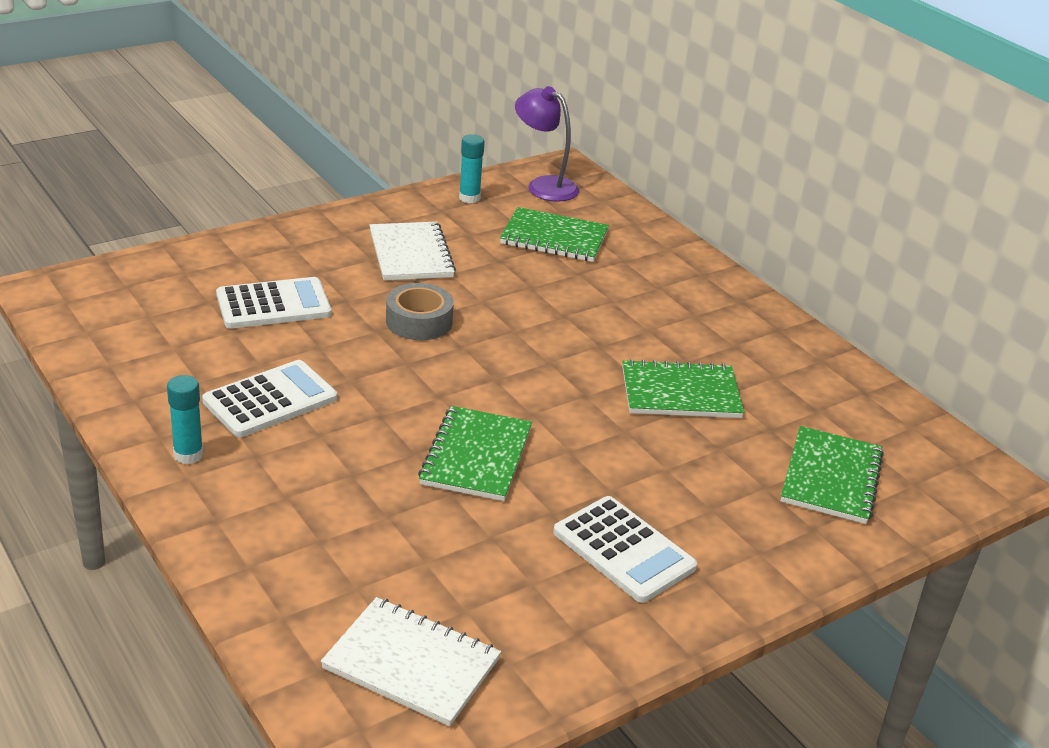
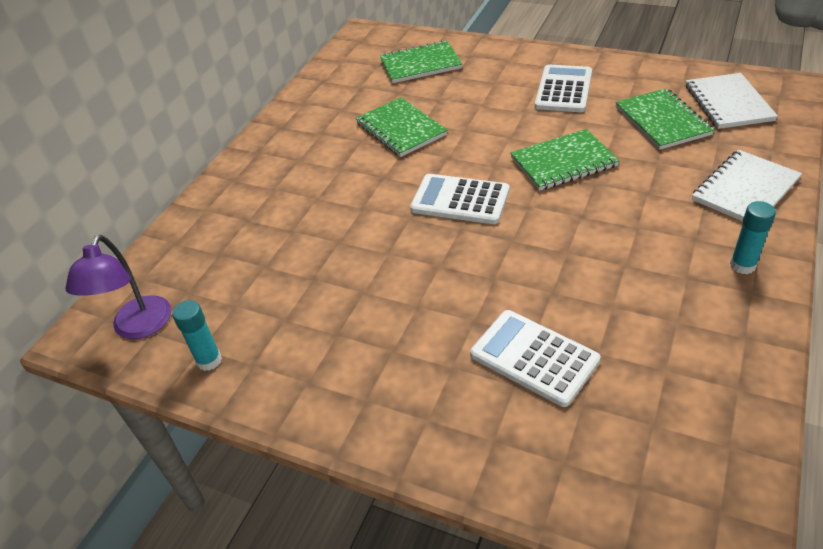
camera: 115 degrees left, 10 degrees up
(270, 400) = (640, 271): white calculator -> white calculator (460, 200)
(410, 254) = (358, 332): white notebook -> white notebook (745, 190)
(419, 321) = (454, 265): grey tape -> none
(554, 238) = (243, 270): green notebook -> green notebook (662, 121)

